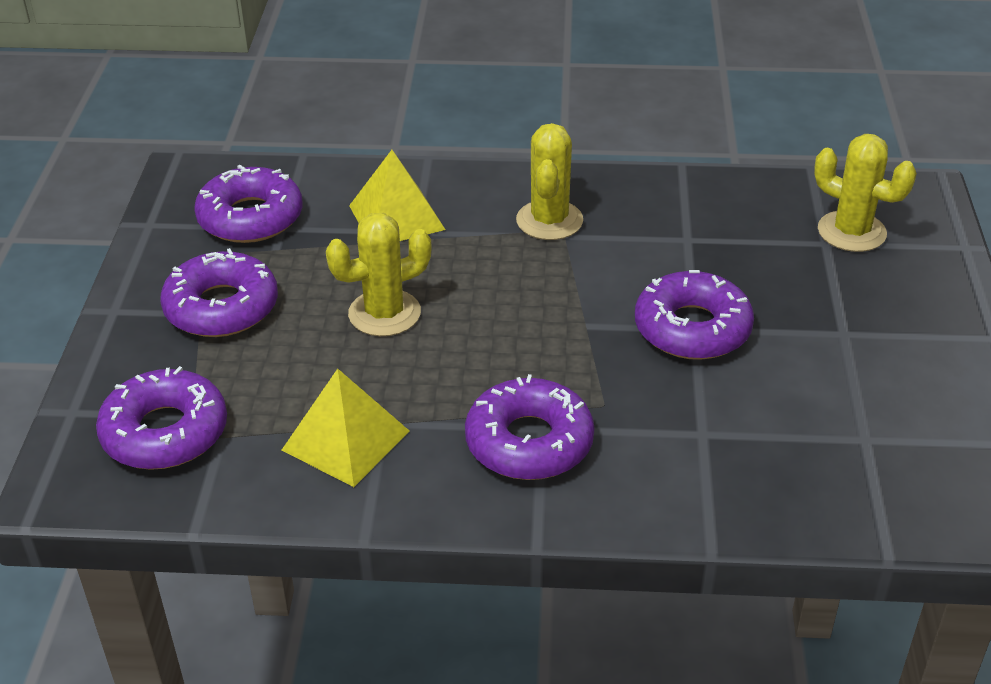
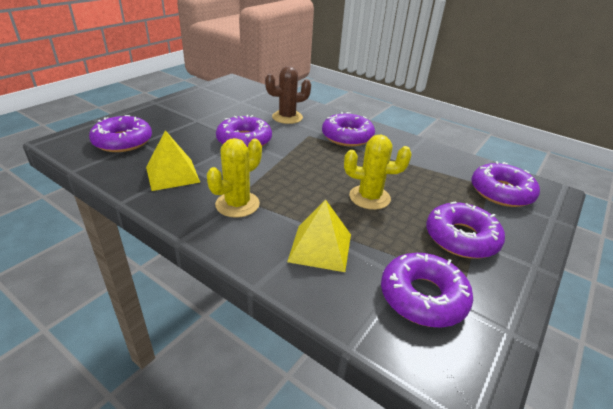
camera: 150 degrees left, 5 degrees down
(345, 440) = (418, 161): yellow pyramid -> yellow pyramid (172, 174)
(706, 439) = (287, 117): none -> brown cactus
(851, 232) = (123, 141): yellow cactus -> purple donut

